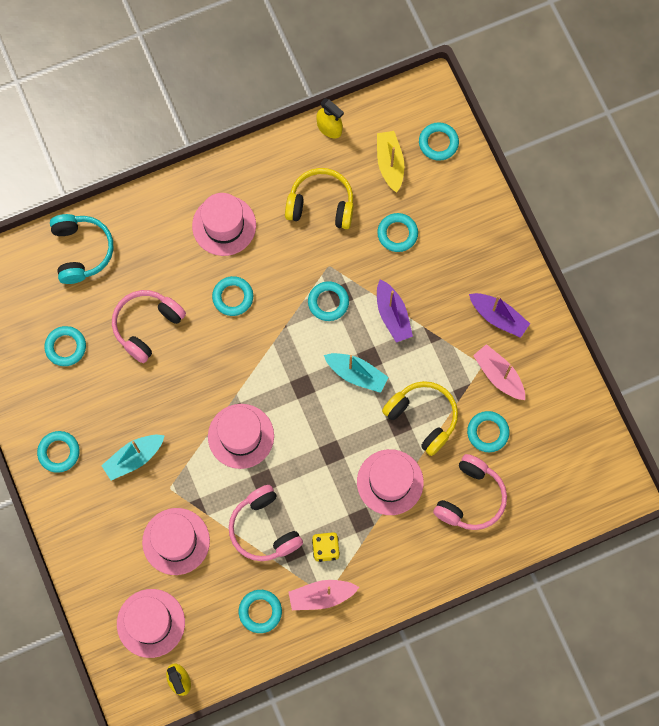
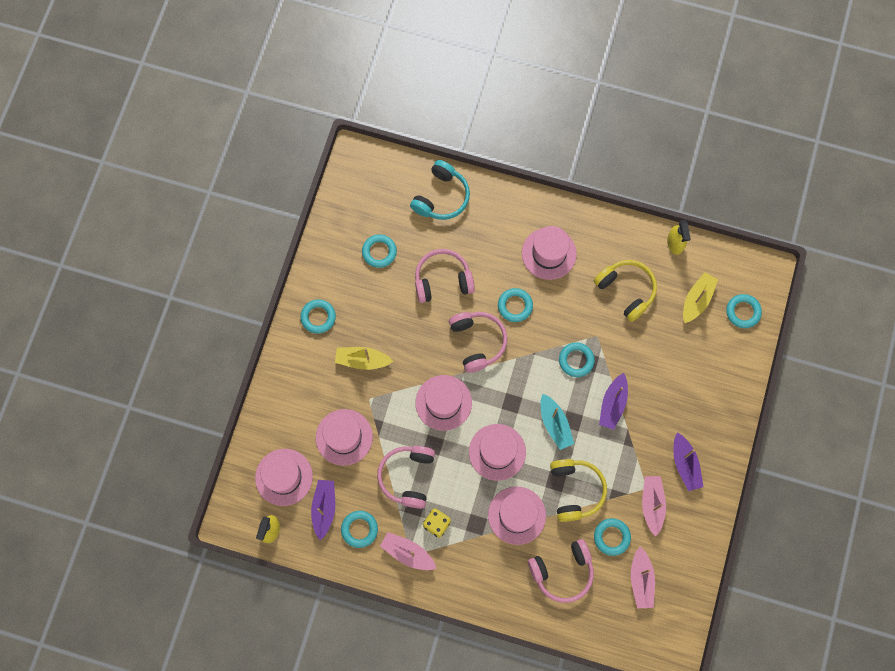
camera: 40 degrees right, 0 degrees up
(134, 458) = (362, 360): turquoise boat -> yellow boat
(212, 620) = (324, 508): none -> purple boat
(226, 357) = (477, 342): none -> pink headphones
(326, 440) = (497, 452): none -> pink hat
(397, 234) = (662, 351): turquoise ring -> none
(543, 448) = (641, 580): none -> pink boat

